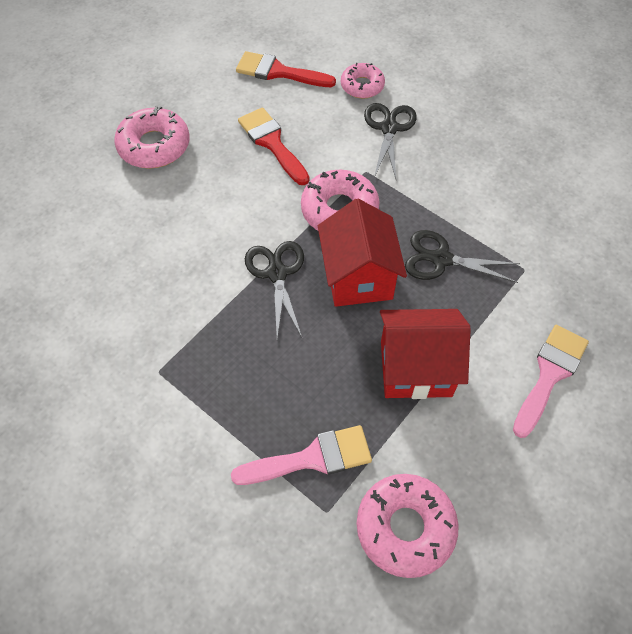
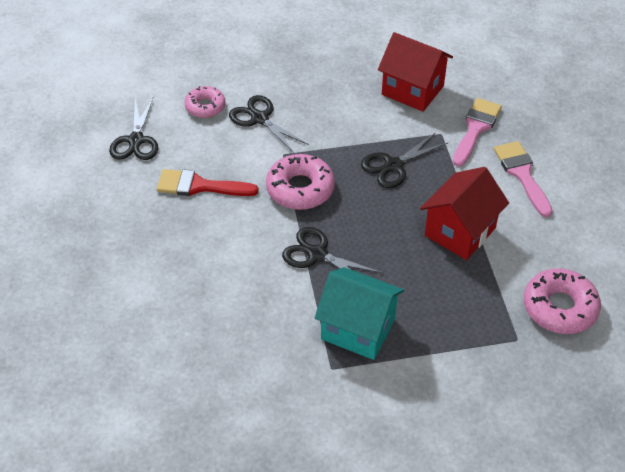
camera: 50 degrees left, 10 degrees down
(154, 146) = (121, 254): pink donut -> none
(220, 362) = (358, 329): none -> turquoise house
(278, 72) = (136, 140): red brush -> black scissors
(312, 458) = (474, 323): pink brush -> pink brush (475, 129)
(358, 277) = (364, 214): red house -> red house (412, 90)

